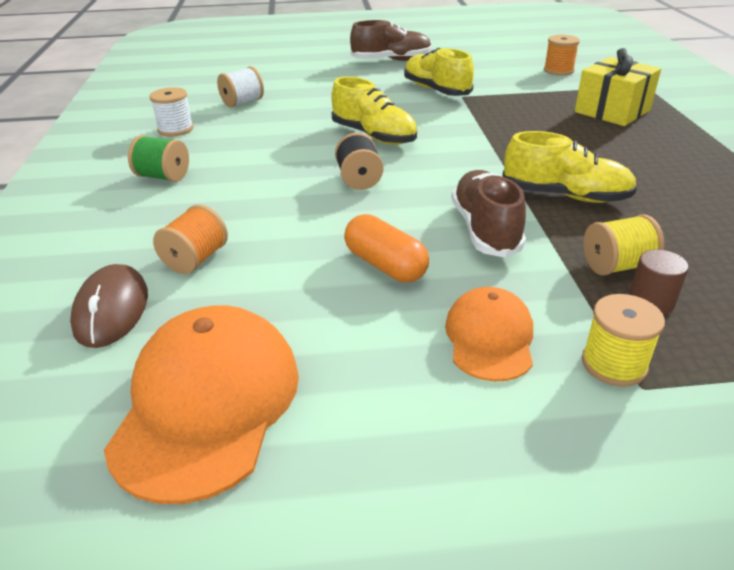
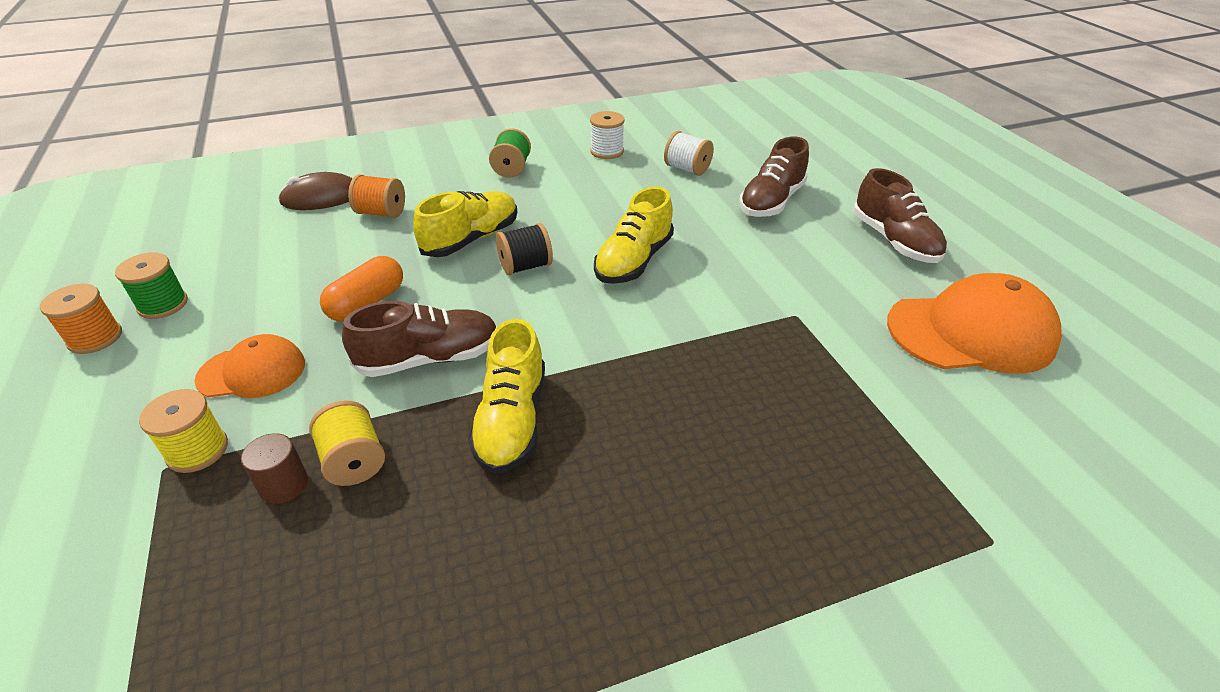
camera: 75 degrees right, 5 degrees up
(207, 404) = (216, 254): orange cap -> orange cap (971, 332)
(319, 83) = (771, 202): none -> brown shoe
(322, 445) = (163, 304): none -> green spool
(436, 90) = (802, 290): yellow shoe -> yellow shoe (471, 239)
(558, 70) = (986, 415): orange spool -> orange spool (95, 338)
(612, 111) = (824, 481): yellow gift -> none

